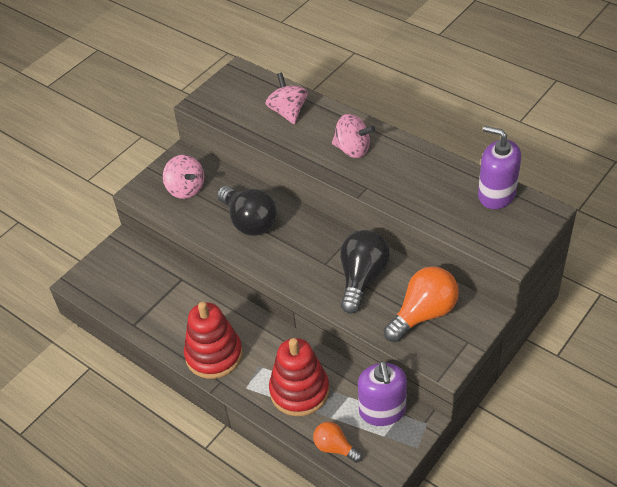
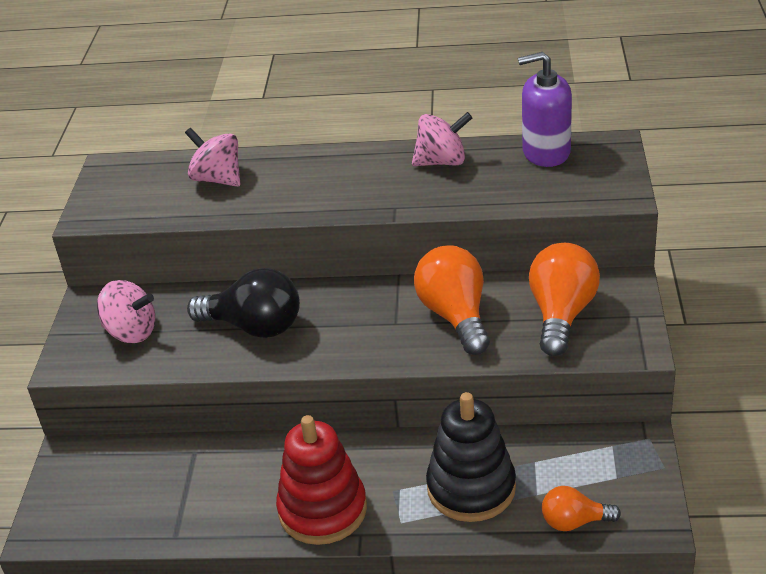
camera: 35 degrees left, 10 degrees down
(299, 391) = (471, 488): red stacking toy -> black stacking toy
(352, 149) = (338, 180): pink spinning top -> pink spinning top (442, 162)
(362, 278) = (455, 316): black light bulb -> orange light bulb
(382, 410) = (588, 453): purple soap dispenser -> none

